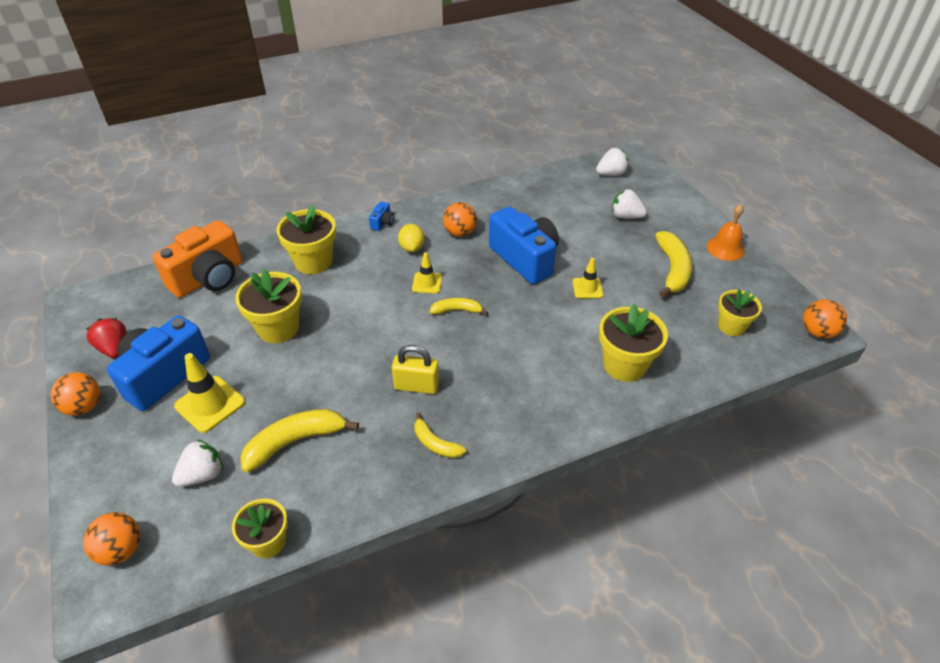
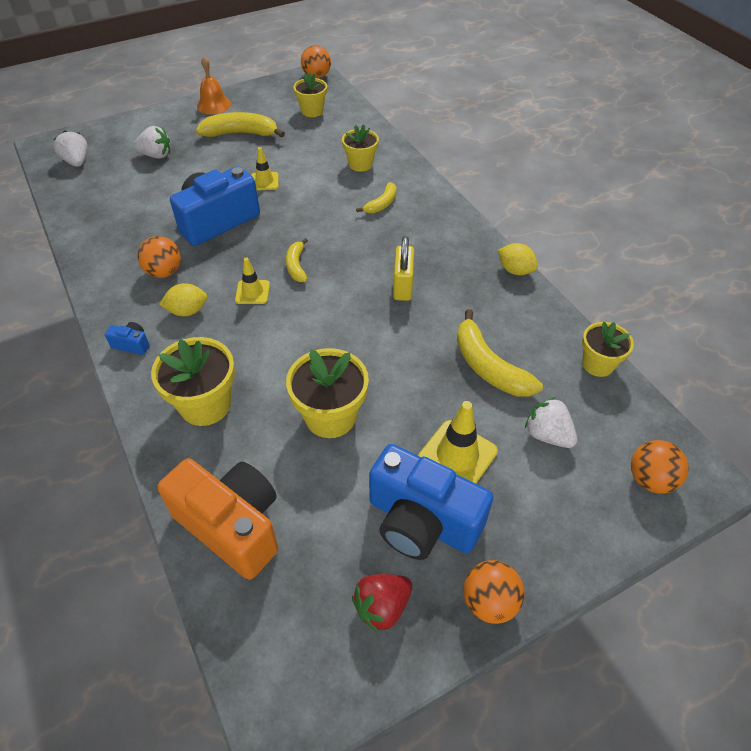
camera: 95 degrees left, 5 degrees up
(425, 490) = (515, 270): none -> yellow lemon
(435, 443) = (466, 268): yellow banana -> yellow banana (381, 204)
(624, 365) = (360, 164): yellow flower pot -> yellow flower pot, size x0.65
(626, 216) = (156, 155): white strawberry -> white strawberry turned 105 degrees counterclockwise

